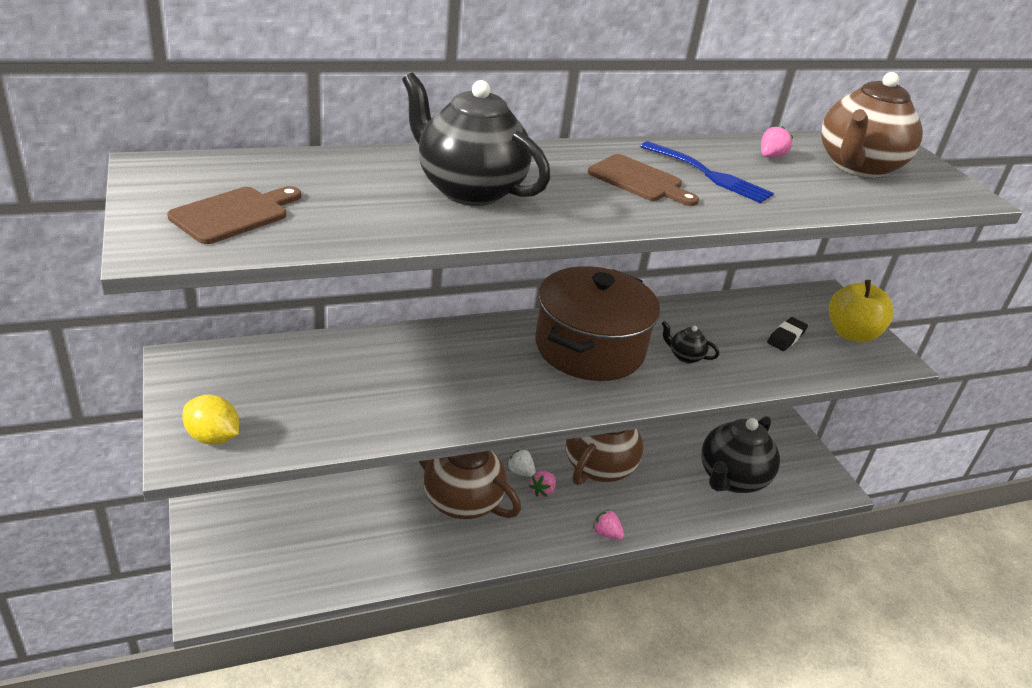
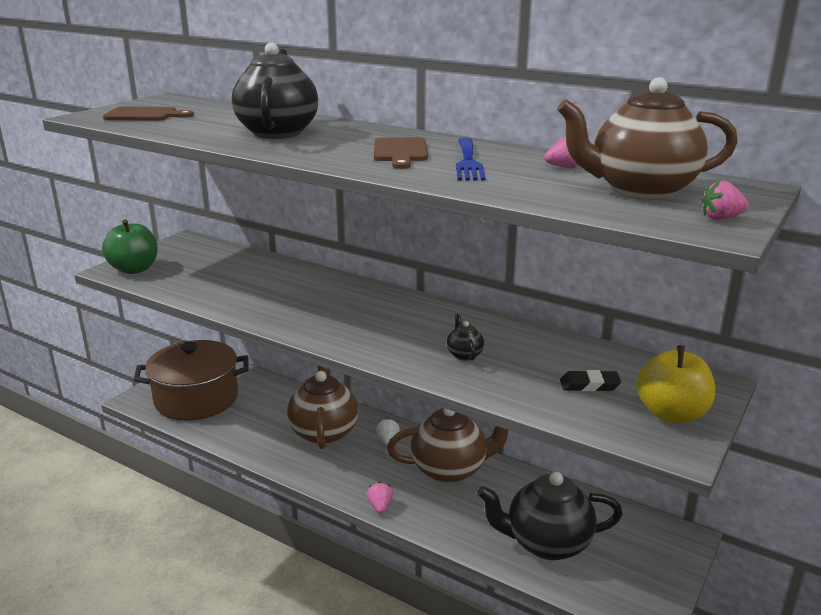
camera: 55 degrees right, 10 degrees down
(213, 437) = (134, 269): yellow lemon -> green apple
(542, 491) = (382, 458): pink strawberry -> pink strawberry (721, 218)
(589, 348) = (403, 320): brown pot -> brown pot (196, 399)

